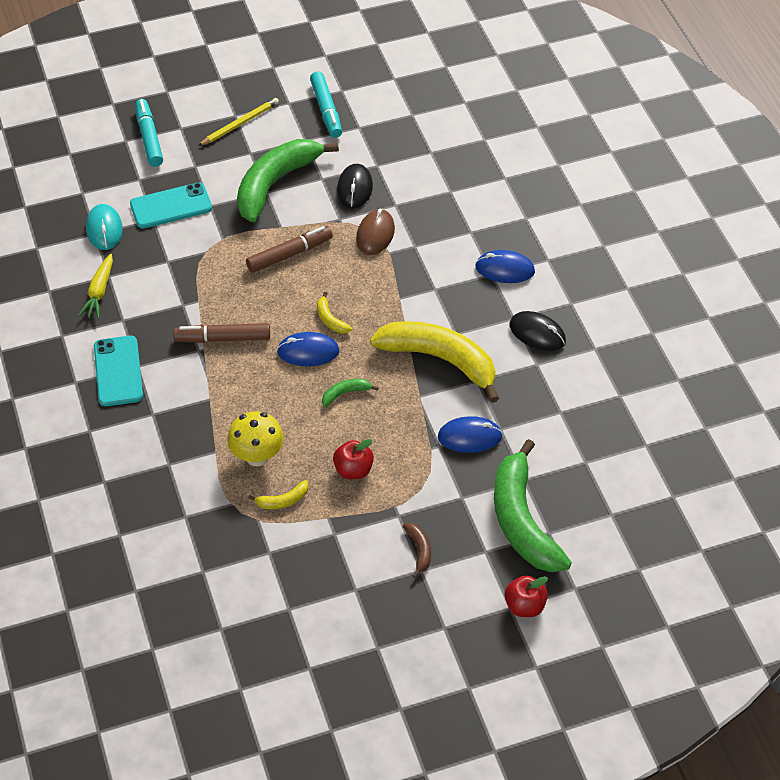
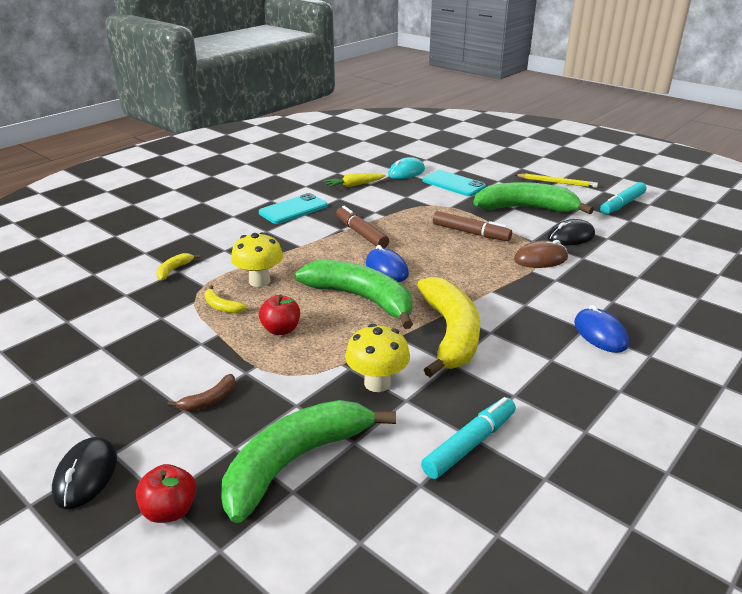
camera: 60 degrees right, 20 degrees down
(149, 138) = (498, 162): turquoise marker -> turquoise marker (470, 444)
(330, 320) = (430, 268): yellow banana -> yellow banana (173, 270)
(345, 393) = (361, 299): green banana -> green banana, size x2.49
(469, 437) = (377, 383): blue mouse -> yellow mushroom
(537, 333) = (552, 381): black mouse -> black mouse (86, 475)

